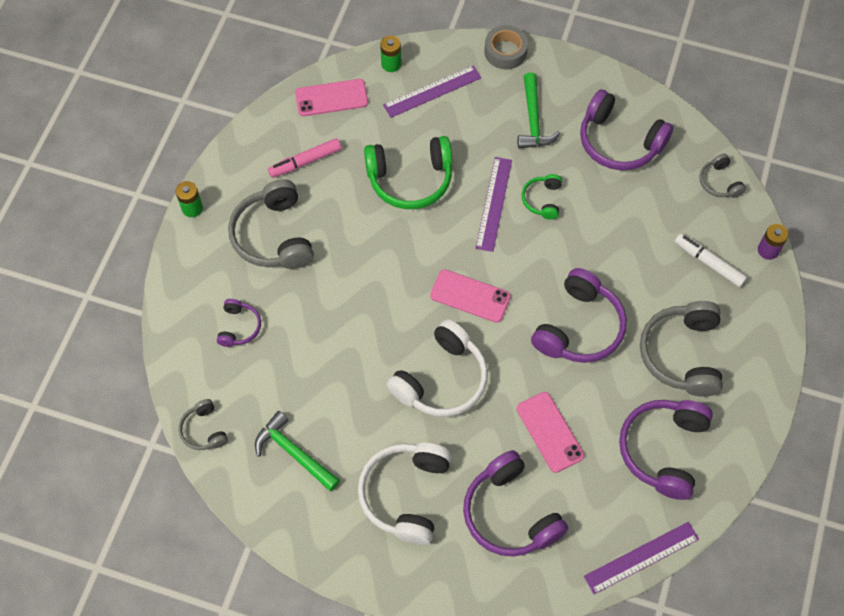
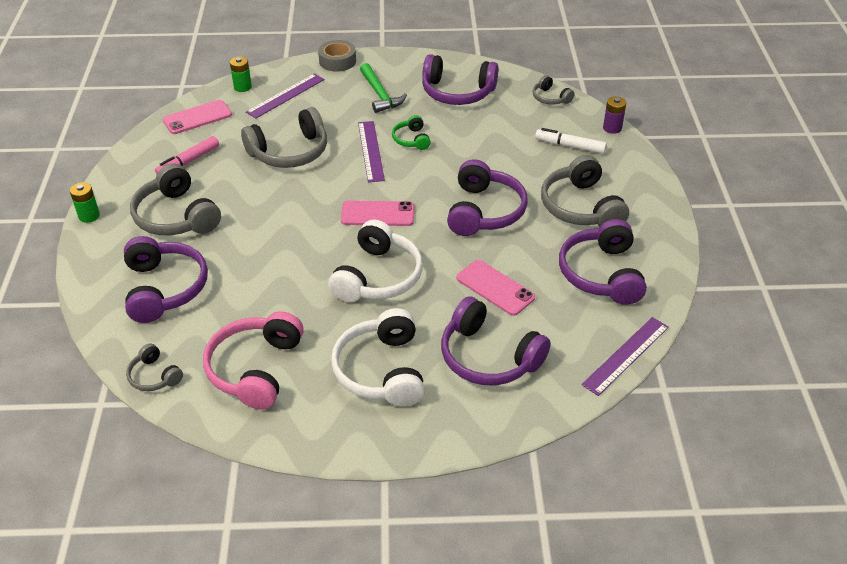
camera: 20 degrees left, 20 degrees down
(239, 327) = (165, 288): purple headphones -> purple headphones, size x1.94
(293, 452) = (255, 369): green hammer -> pink headphones
(410, 179) = (290, 152): green headphones -> grey headphones

